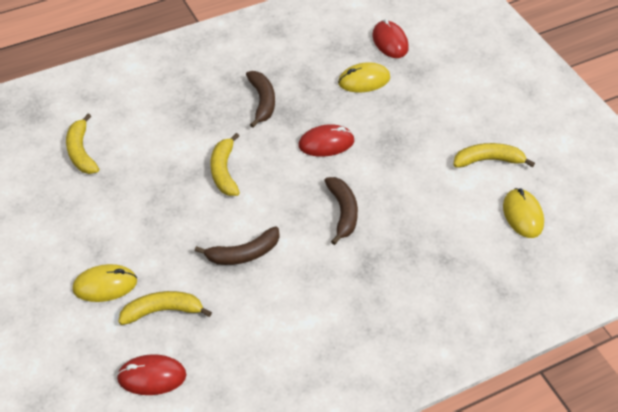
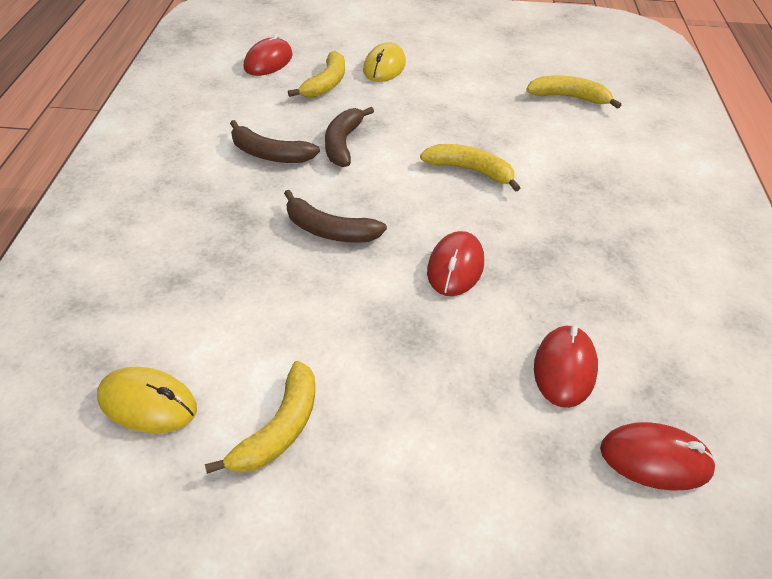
camera: 120 degrees right, 5 degrees down
(262, 102) = (576, 243): brown banana -> brown banana (270, 154)
(364, 80) = (564, 369): yellow mouse -> red mouse

